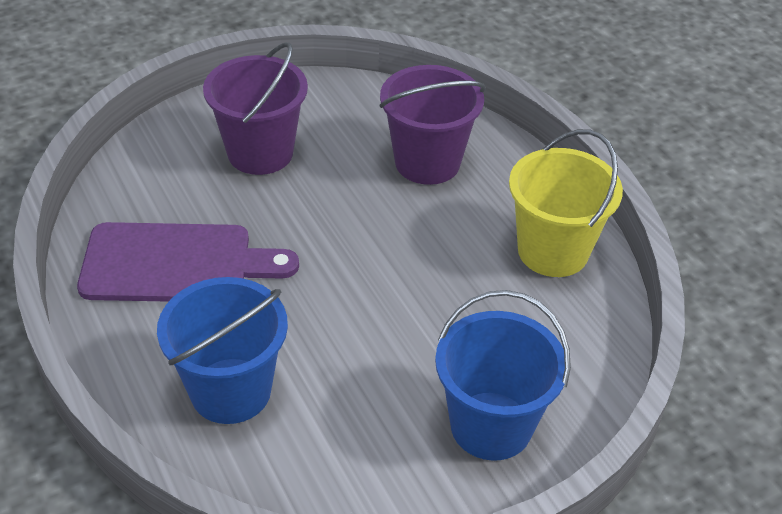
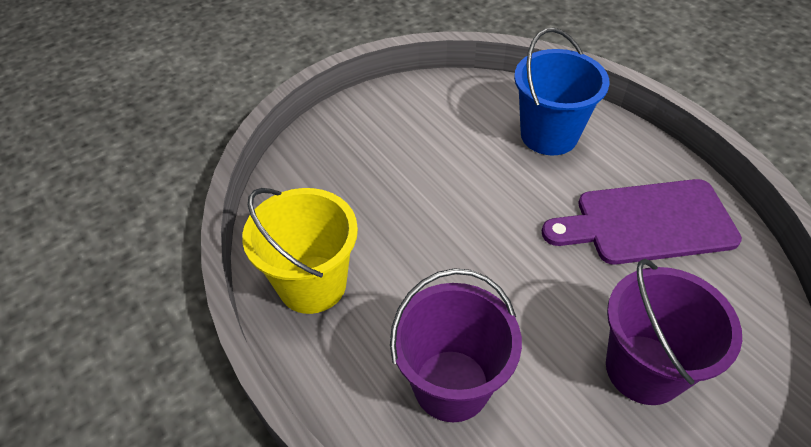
camera: 175 degrees right, 5 degrees up
(491, 425) = (365, 136): blue bucket -> none

